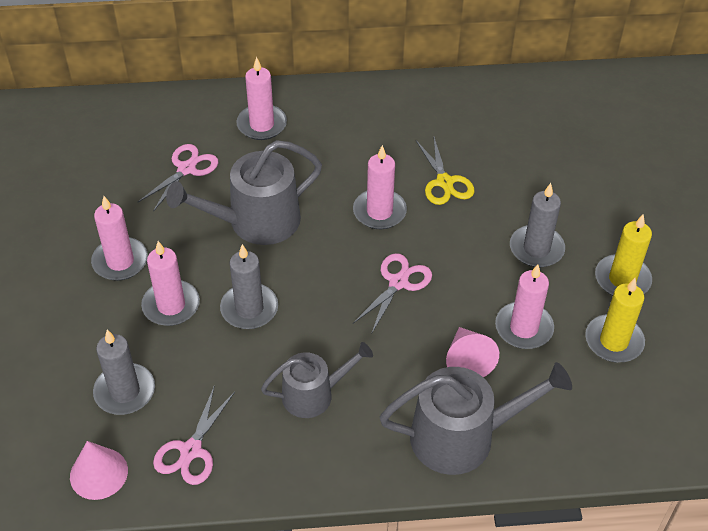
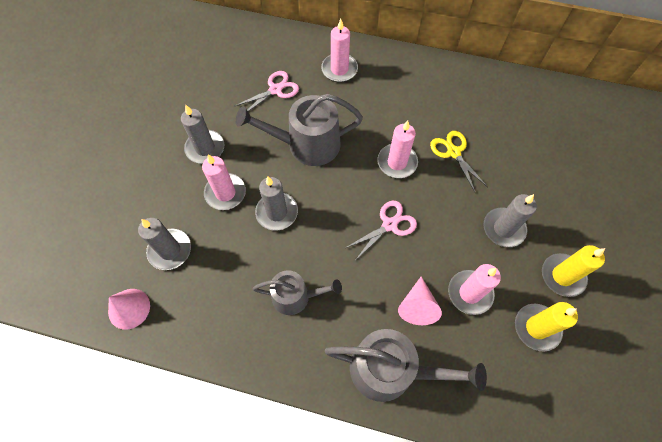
camera: 20 degrees right, 15 degrees up
(120, 261) = (205, 148): pink candle -> grey candle
(191, 450) = (195, 312): pink scissors -> none
(444, 182) = (453, 152): yellow scissors -> yellow scissors turned 150 degrees clockwise

